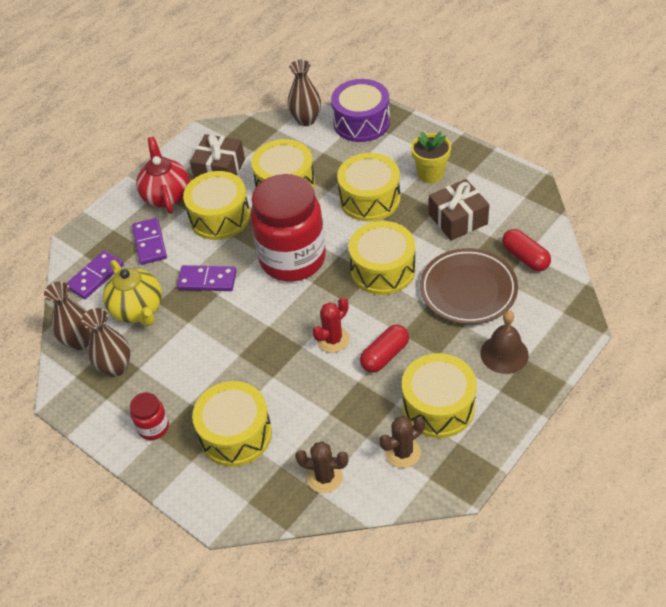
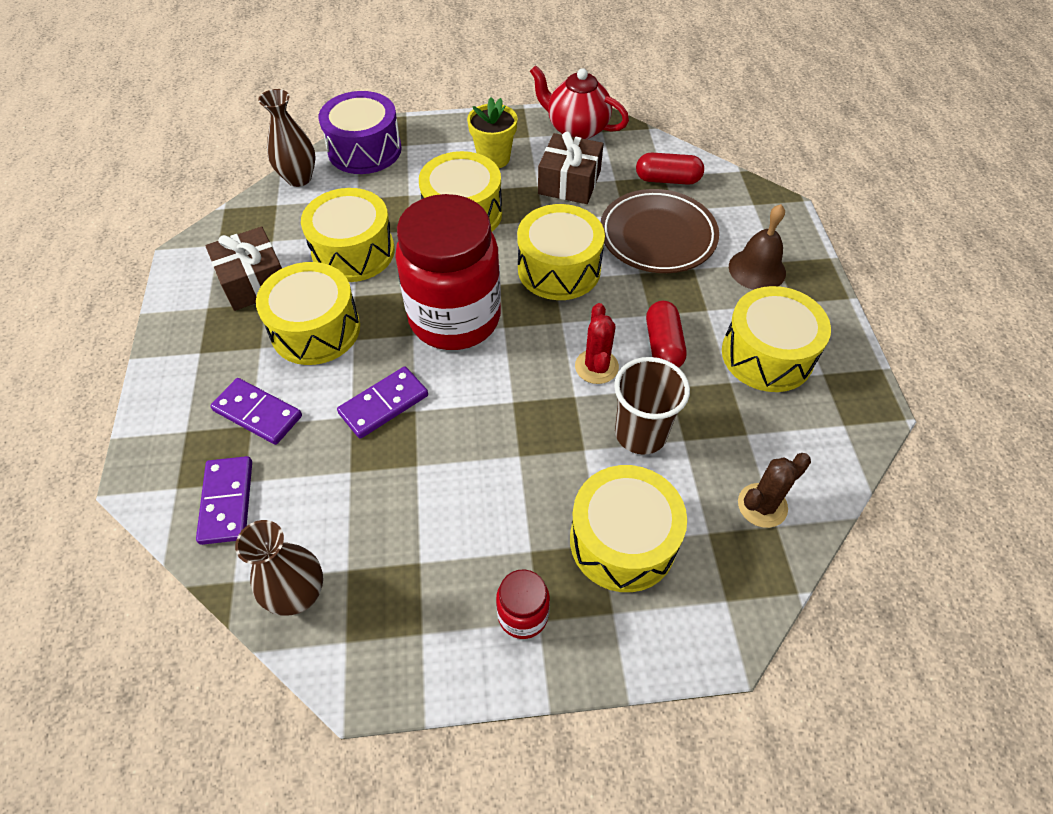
camera: 50 degrees left, 5 degrees up
(115, 367) = (388, 586): brown vase -> none
(138, 310) = (336, 498): yellow teapot -> none
(166, 196) = (216, 348): red teapot -> red teapot (576, 129)
(310, 392) = (640, 433): none -> brown cup
(403, 452) = (794, 421): brown cactus -> none

